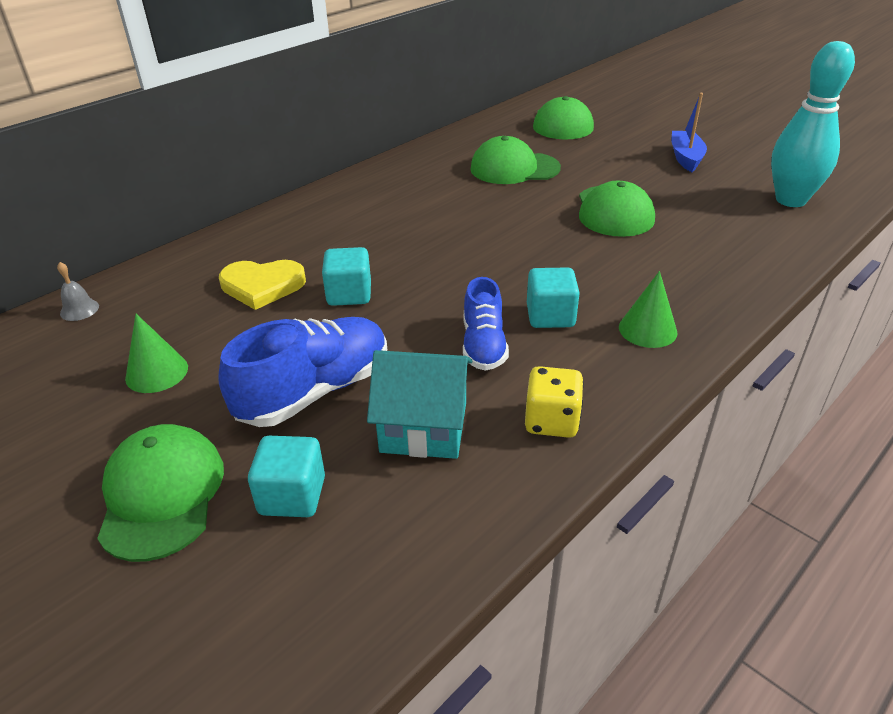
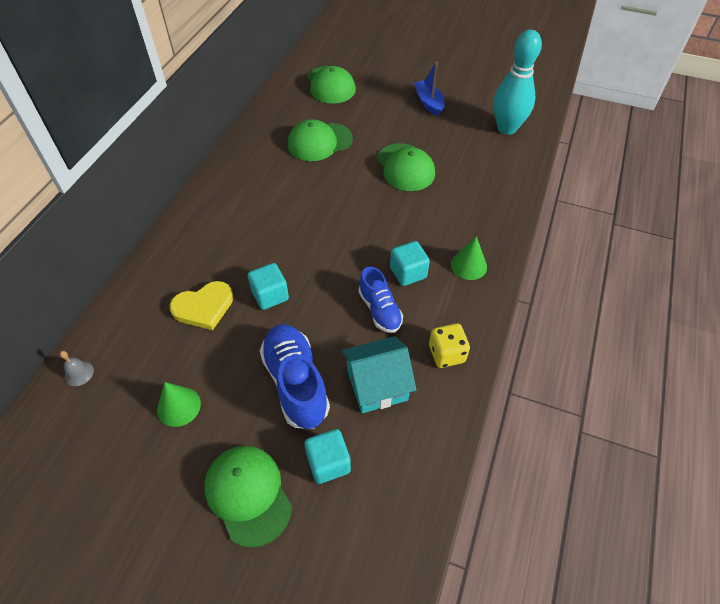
camera: 25 degrees left, 15 degrees up
(315, 391) = (296, 383): blue shoe -> blue shoe turned 45 degrees counterclockwise

